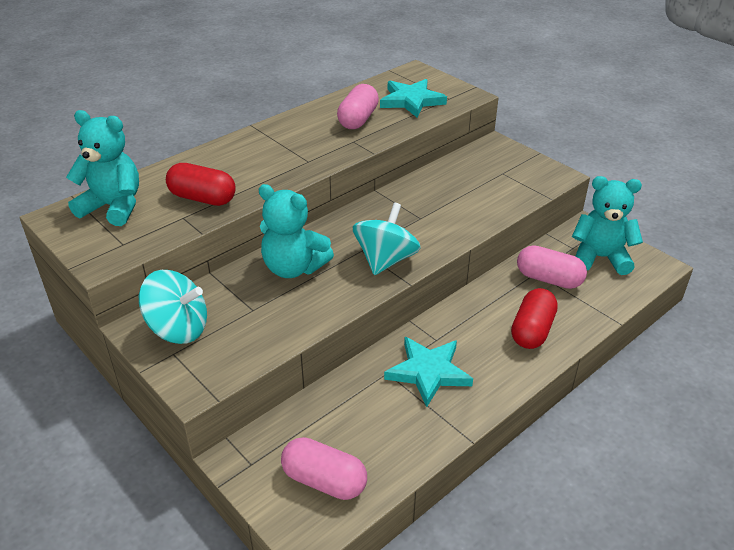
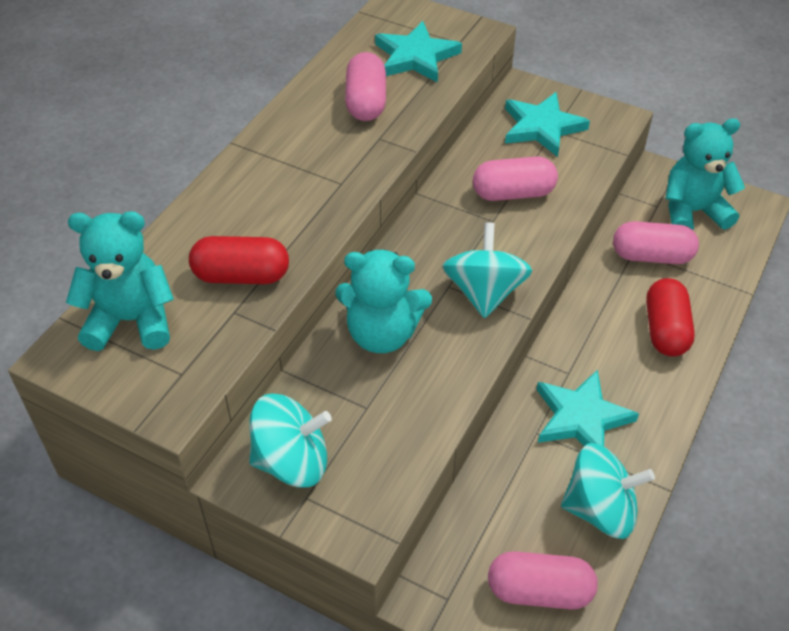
camera: 20 degrees left, 10 degrees up
(406, 439) = (600, 509): none -> turquoise spinning top
(446, 204) = (513, 193): none -> pink capsule
(494, 169) = (542, 127): none -> turquoise star

